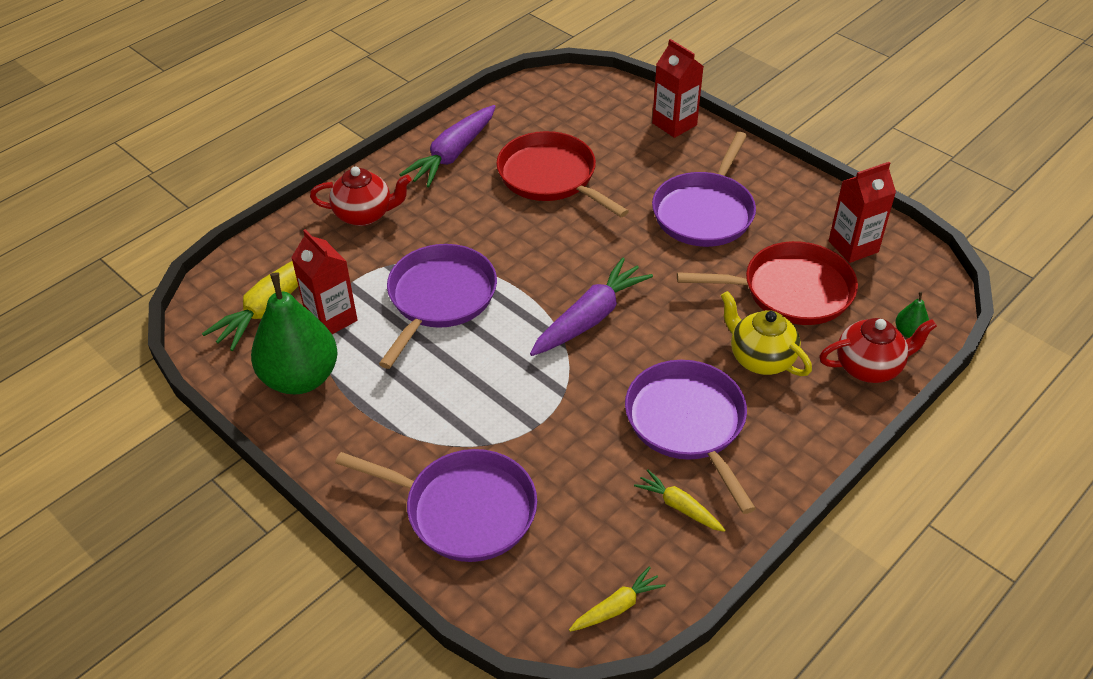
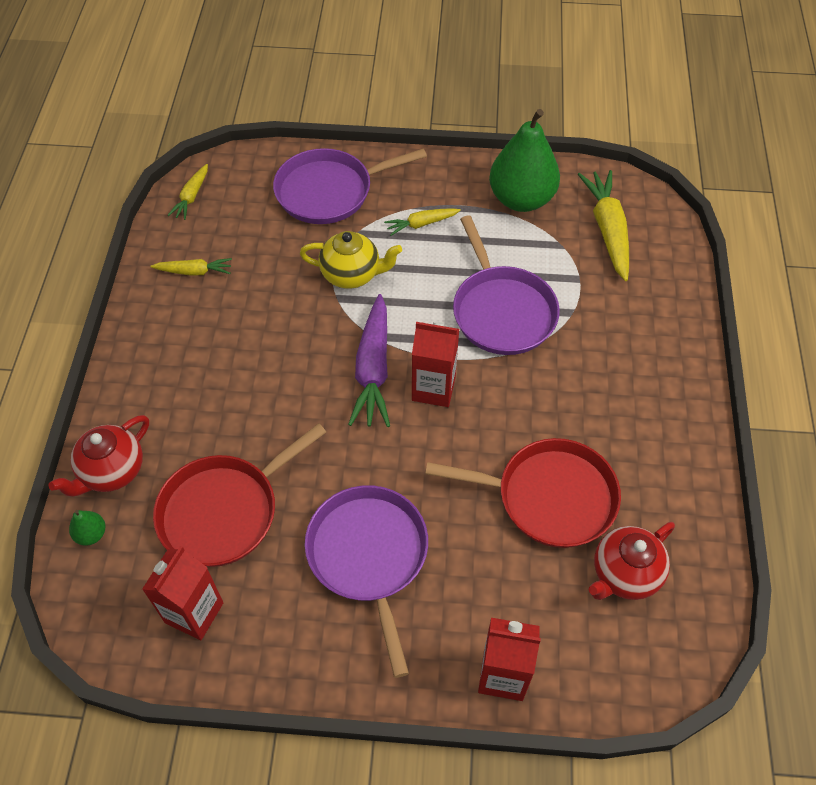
camera: 140 degrees right, 10 degrees up
(331, 318) = (556, 247): red carton -> red carton (433, 388)
(364, 215) = (649, 343): red teapot -> red teapot (624, 574)
(416, 413) = (421, 224): none -> yellow carrot
(453, 154) = (664, 460): purple carrot -> none
(687, 423) = (230, 331): purple pan -> none
(760, 358) = (209, 421): yellow teapot -> yellow teapot (351, 274)

